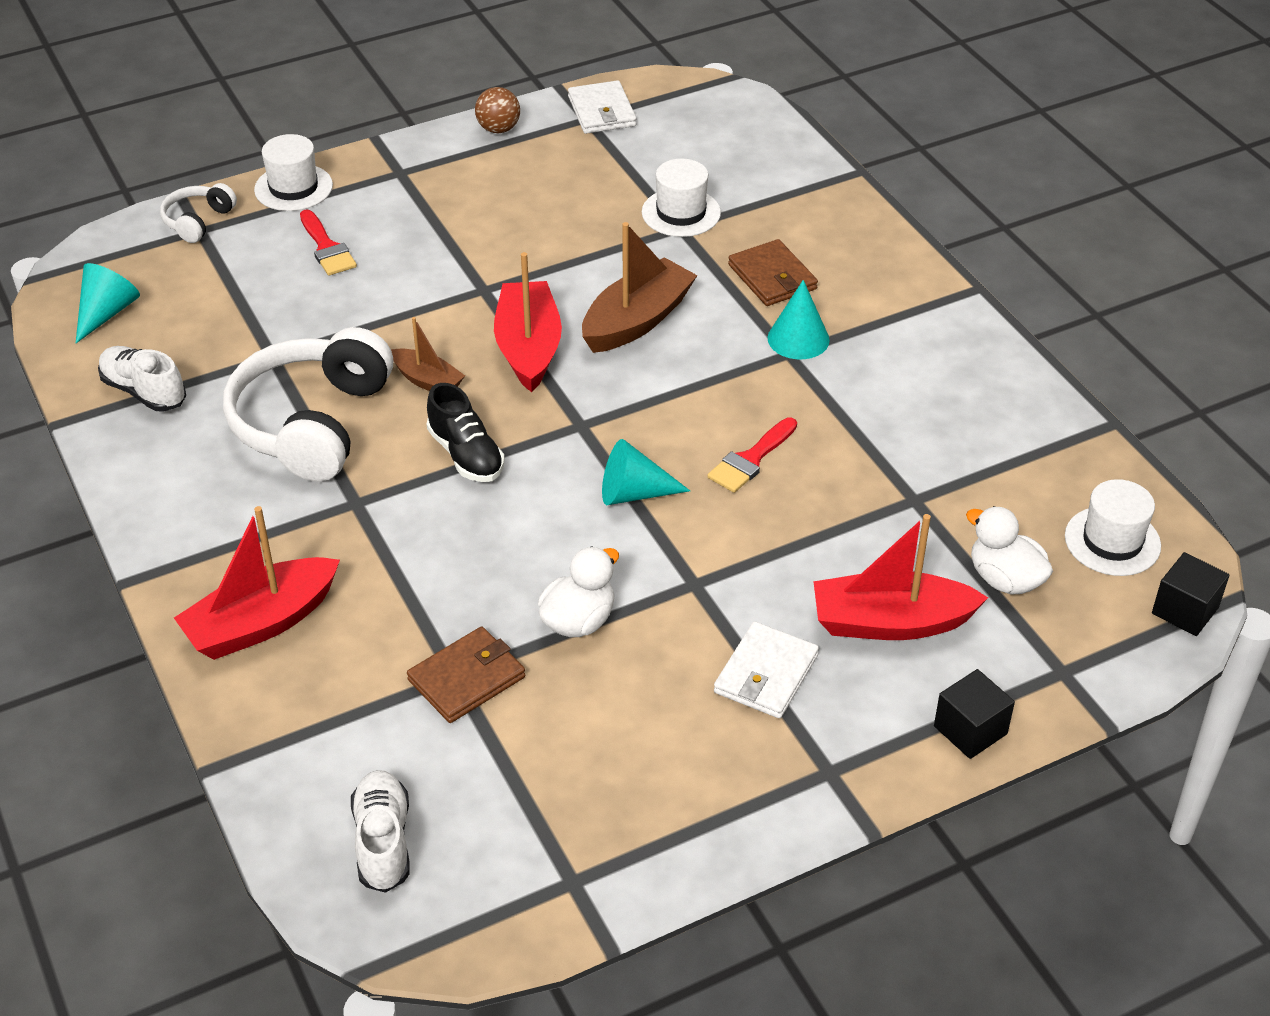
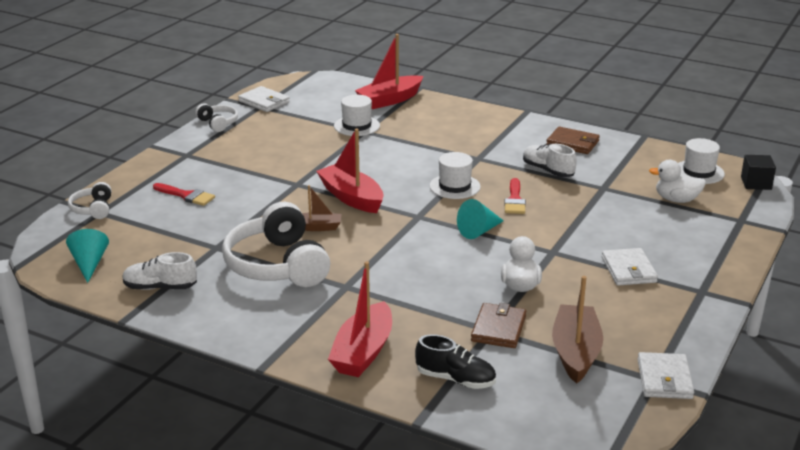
camera: 35 degrees left, 15 degrees down
(293, 188) = (132, 178): white hat -> white hat (454, 186)
(383, 842) = (547, 407): white shoe -> white shoe (548, 170)
(466, 455) = (377, 247): black shoe -> black shoe (455, 379)
(498, 129) = (218, 123): brown ball -> white headphones
(586, 890) = (664, 379): none -> white wallet
(637, 320) = (391, 170): brown boat -> brown boat (575, 352)
(772, 277) = (433, 135): brown wallet -> brown wallet (572, 143)
(798, 339) = (475, 152): turquoise cone -> none
(890, 622) = (653, 232): red boat -> red boat (390, 100)
(970, 730) = (735, 253): black cube -> none

